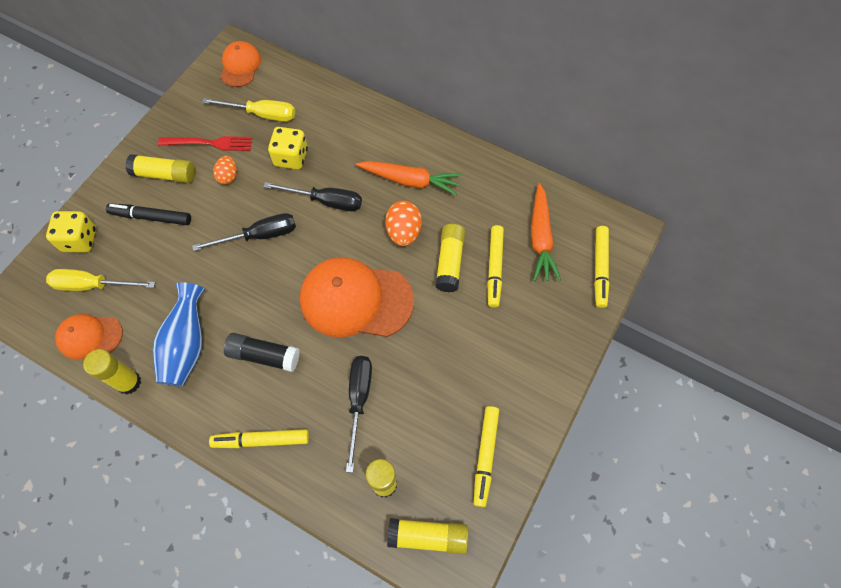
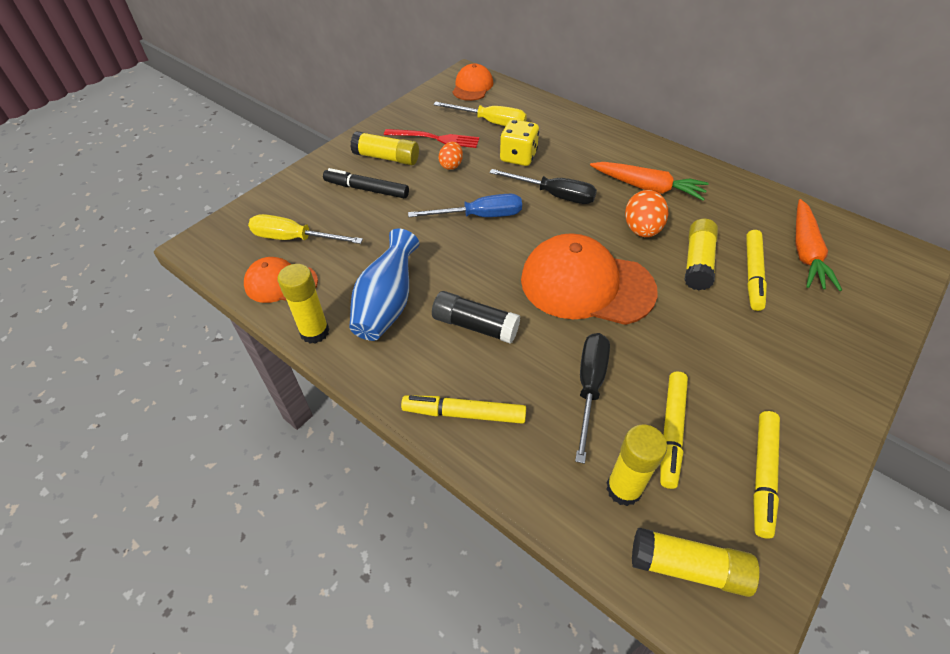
camera: 10 degrees right, 15 degrees down
(80, 240) = (290, 200): yellow dice -> none
(259, 236) = (479, 216): black screwdriver -> blue screwdriver
(600, 269) = (885, 289): yellow marker -> yellow marker (671, 431)

